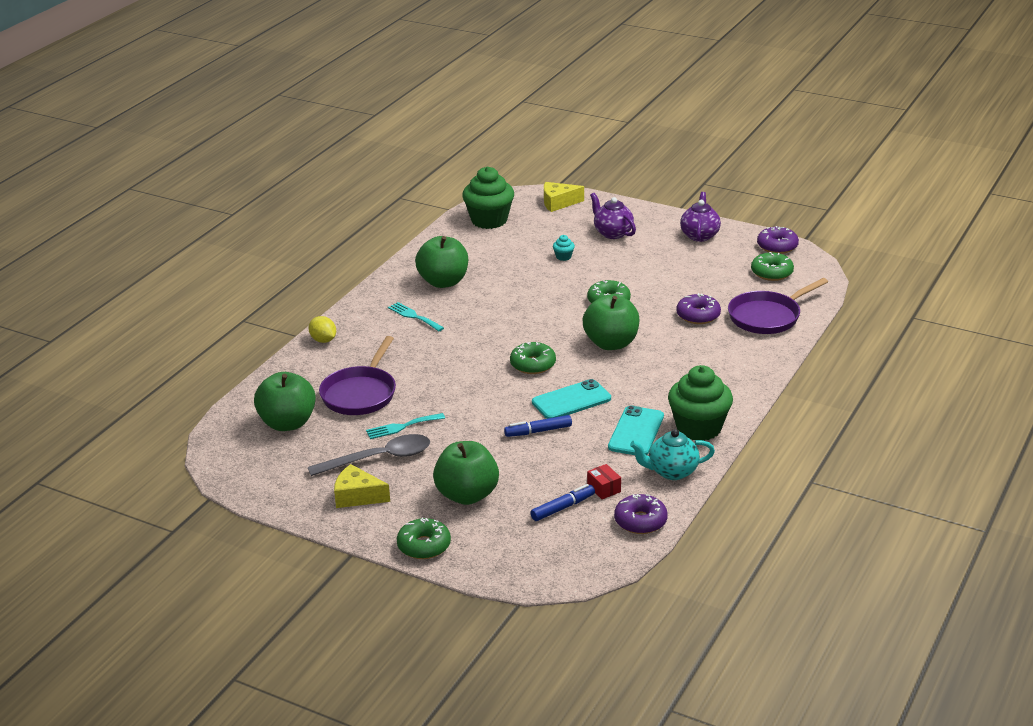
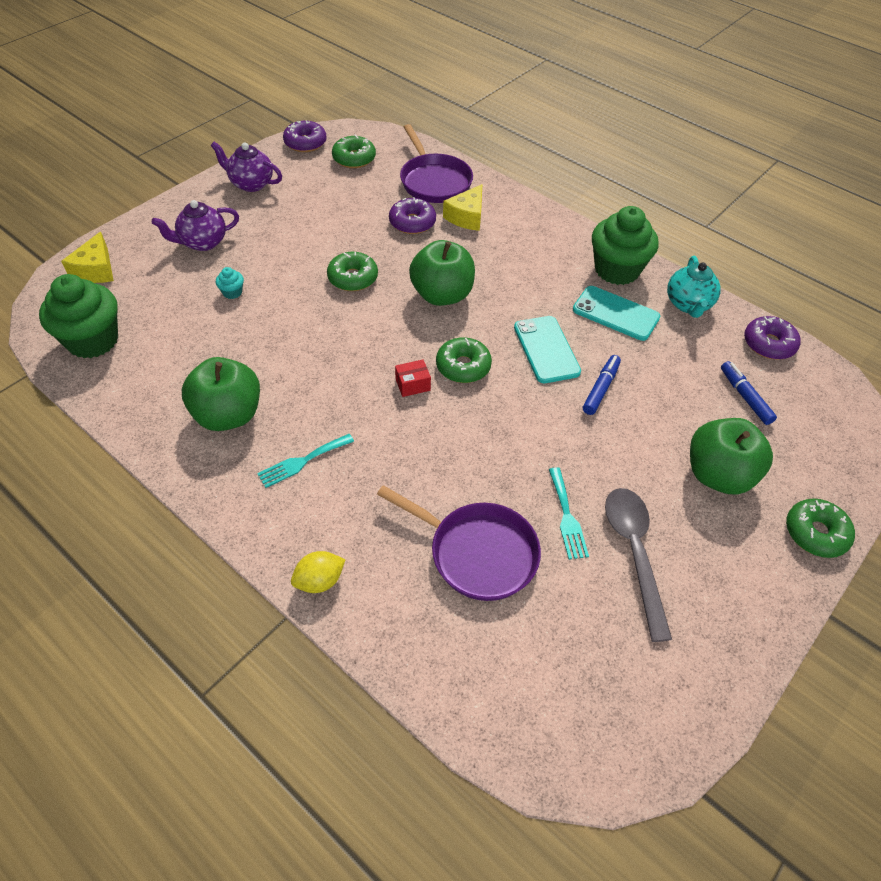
camera: 80 degrees left, 20 degrees up
(287, 423) = (530, 657): green apple -> none
(357, 496) = (714, 589): yellow cheese -> yellow cheese (467, 217)
(538, 431) = (601, 389): blue marker -> blue marker turned 150 degrees counterclockwise
(604, 489) = (713, 358): red box -> red box (412, 384)

